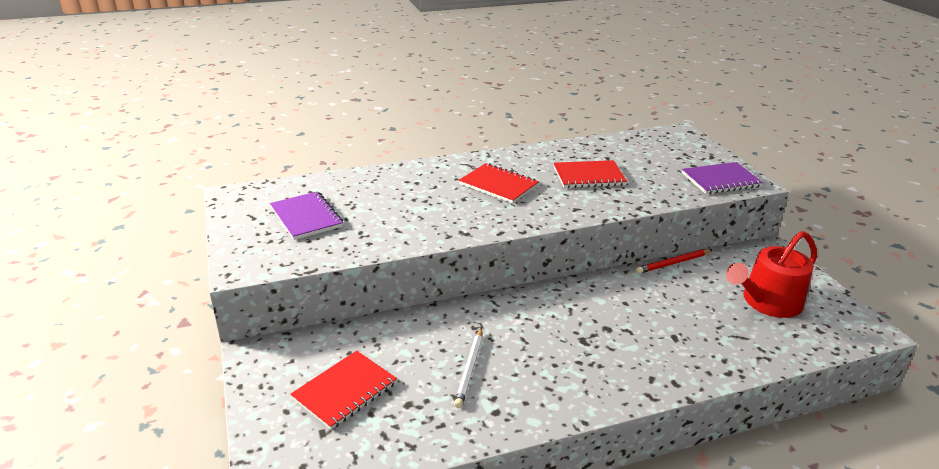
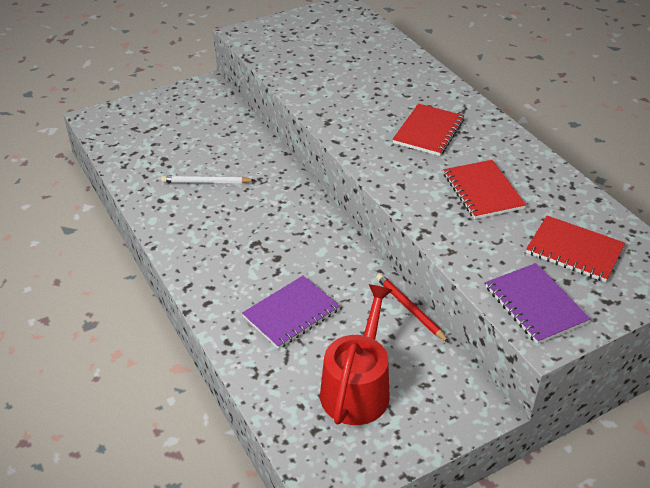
camera: 80 degrees right, 10 degrees up
(306, 217) = (323, 43): purple notebook -> purple notebook (291, 313)
(345, 391) = (174, 129): red notebook -> red notebook (574, 250)
(767, 302) = (357, 387): red watering can -> red watering can turned 60 degrees clockwise

